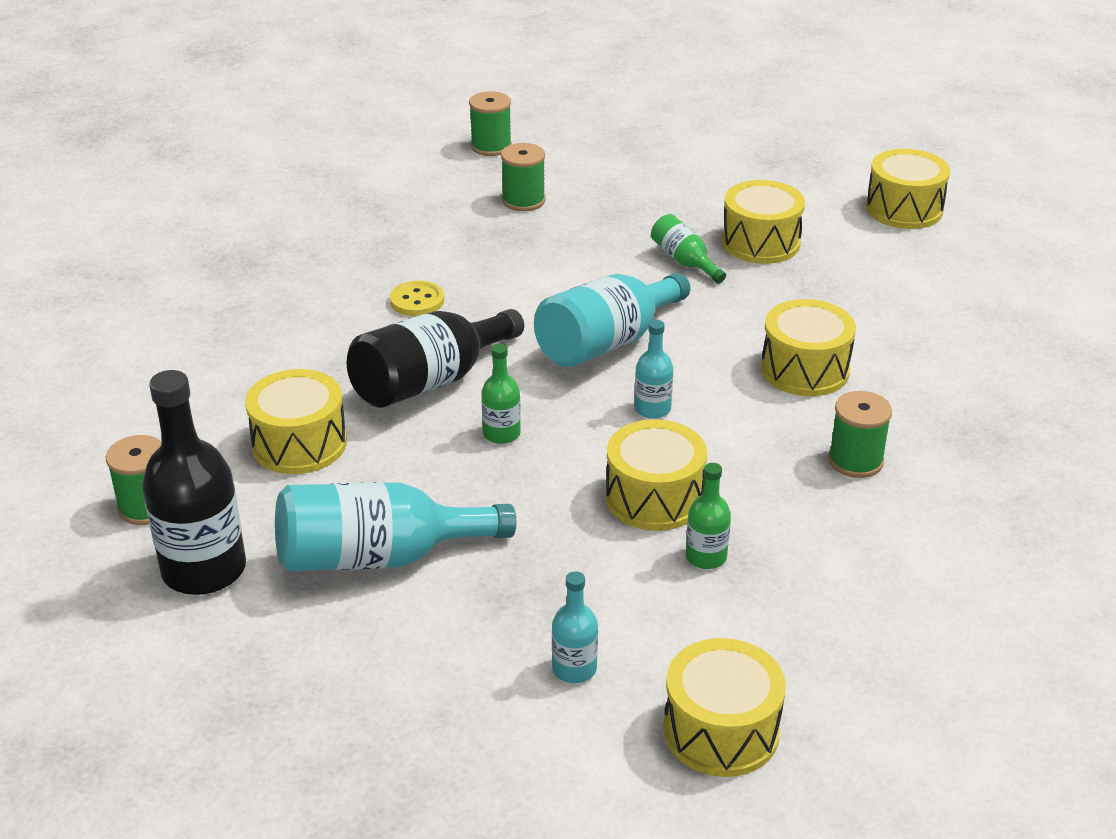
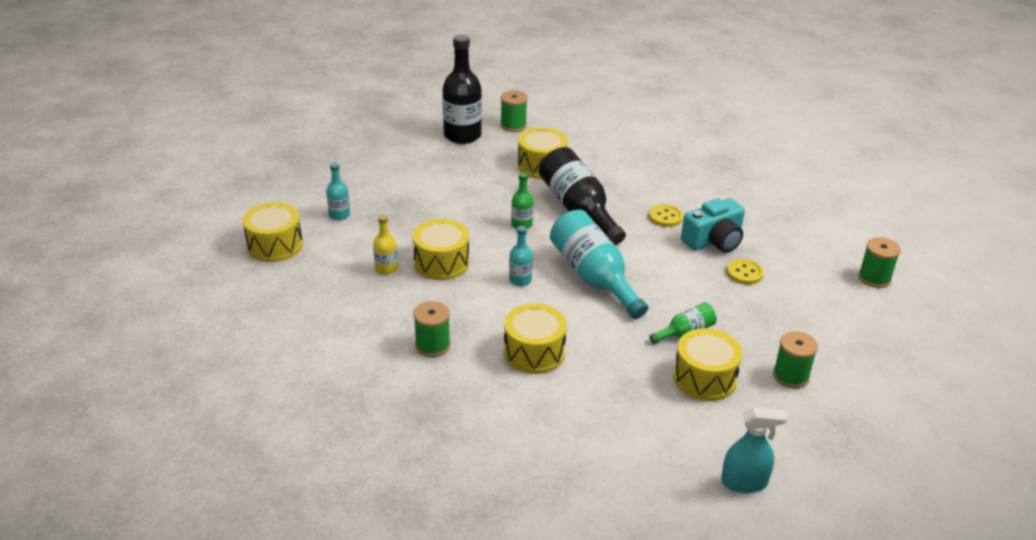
camera: 105 degrees right, 0 degrees up
(379, 559) = (443, 177): turquoise bottle -> none
(462, 257) = (713, 241): none -> turquoise camera
(523, 201) = (787, 278): green spool -> green spool (790, 376)
(529, 230) = (744, 273): none -> yellow button
(706, 557) = (386, 268): green bottle -> yellow bottle
(904, 209) = (744, 482): yellow drum -> turquoise spray bottle

